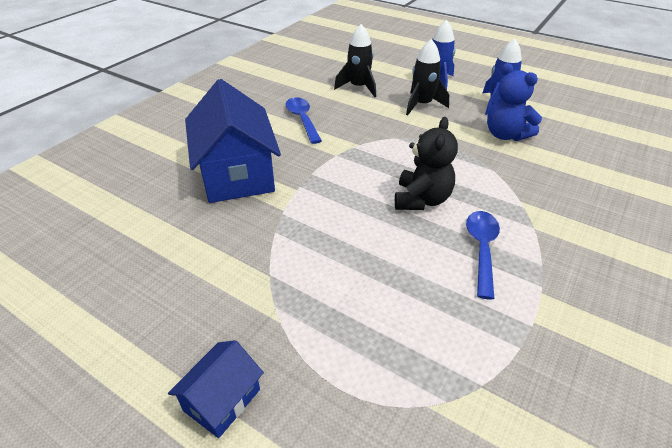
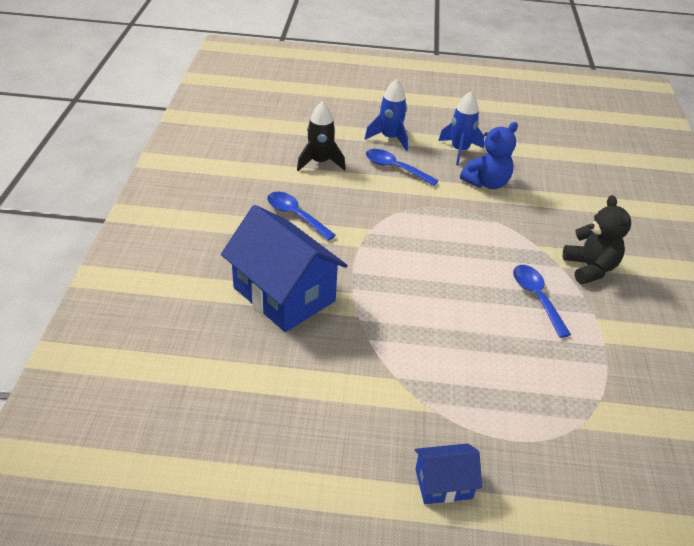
camera: 30 degrees left, 0 degrees up
(222, 400) = (443, 483): blue house -> blue house turned 75 degrees clockwise
(421, 200) = (463, 268): black teddy bear -> black teddy bear (590, 268)
(422, 105) = (395, 168): black rocket -> blue spoon
(505, 135) = (486, 183): blue teddy bear -> blue teddy bear turned 60 degrees counterclockwise

